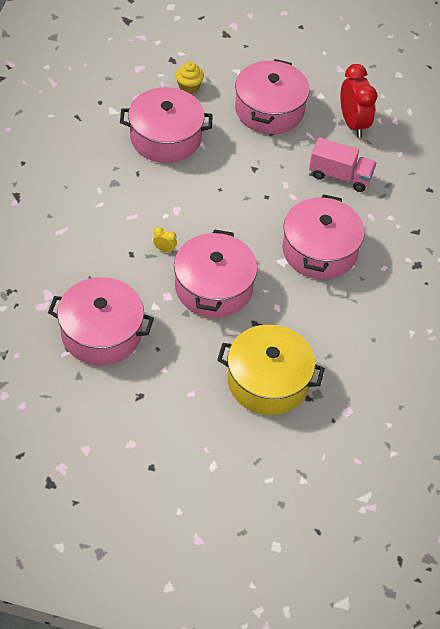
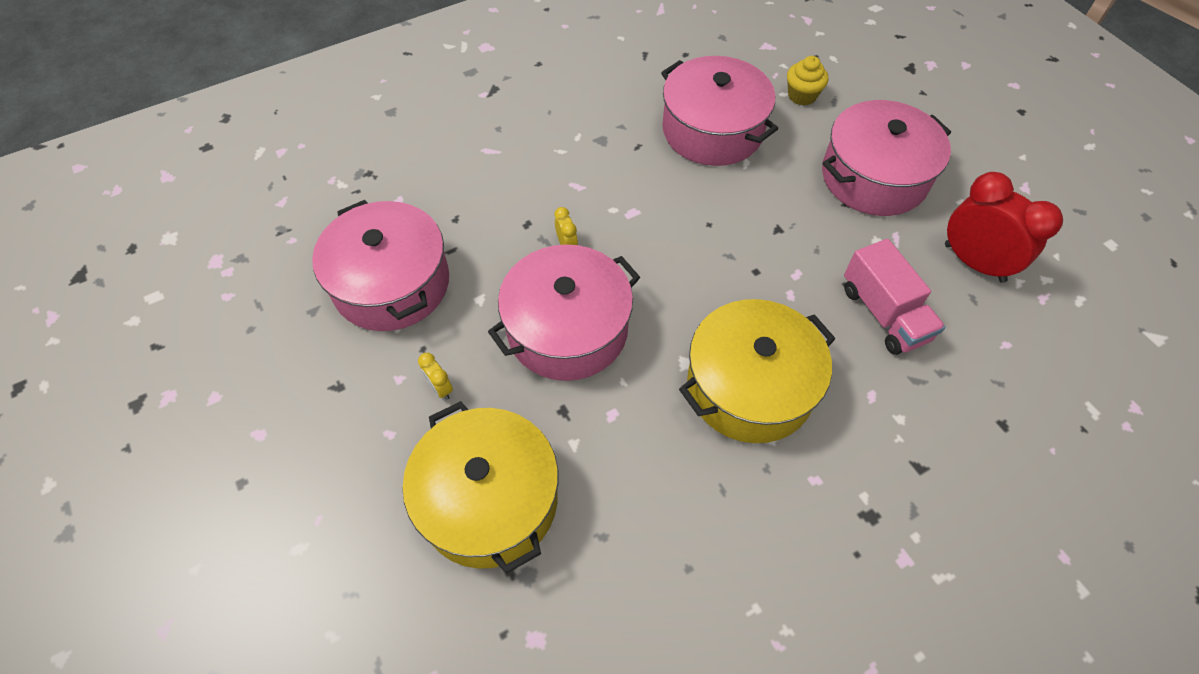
camera: 50 degrees right, 5 degrees up
(189, 358) = (440, 388): none -> yellow clock
(319, 250) = (749, 386): pink pot -> yellow pot
(353, 124) = (974, 262): red clock -> red clock turned 75 degrees counterclockwise

